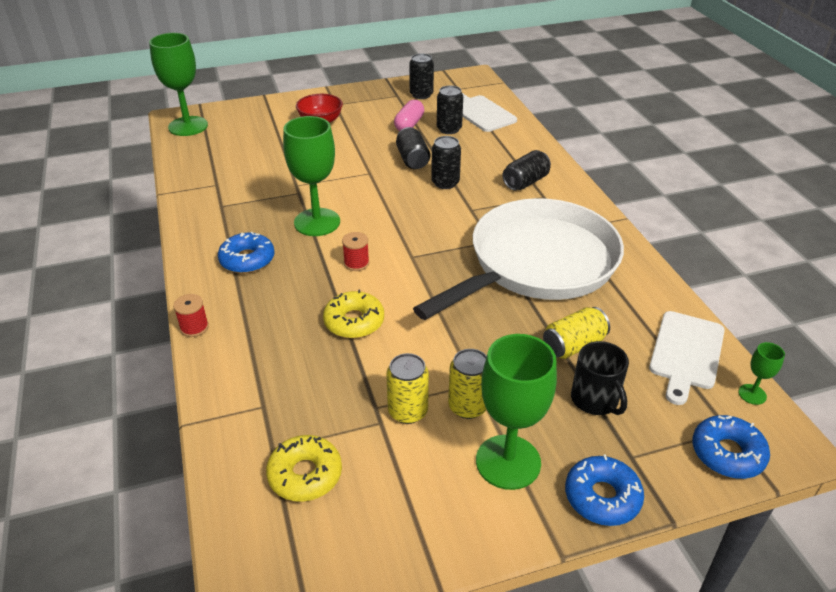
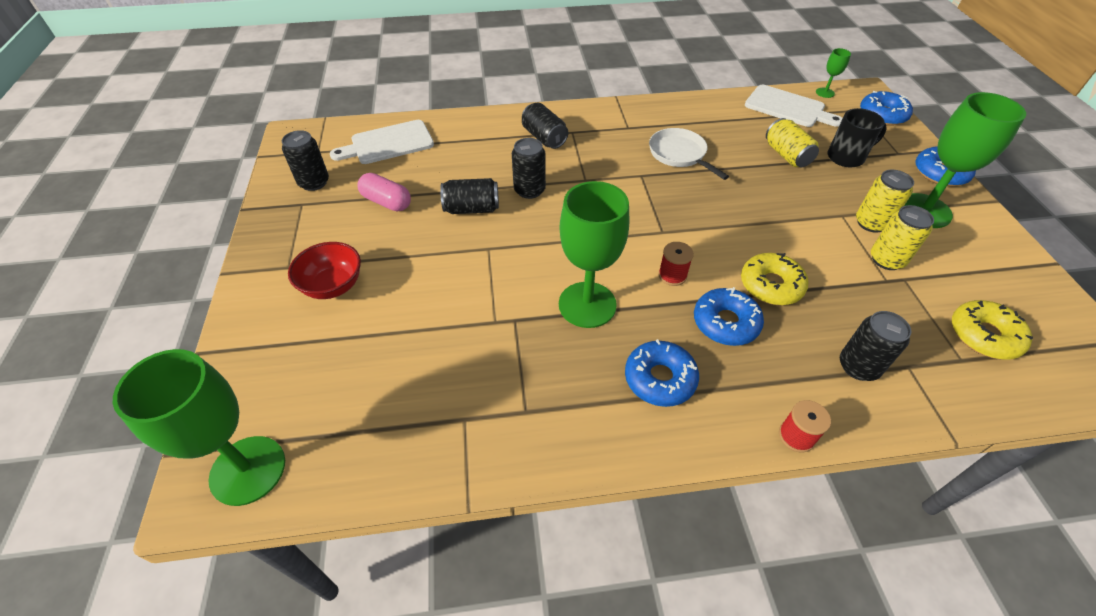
camera: 80 degrees left, 10 degrees up
(305, 293) = (725, 323): none -> blue donut
(449, 129) = (414, 172): black can -> black can (858, 366)
(537, 264) = (679, 154): white pan -> white pan, size x0.42

